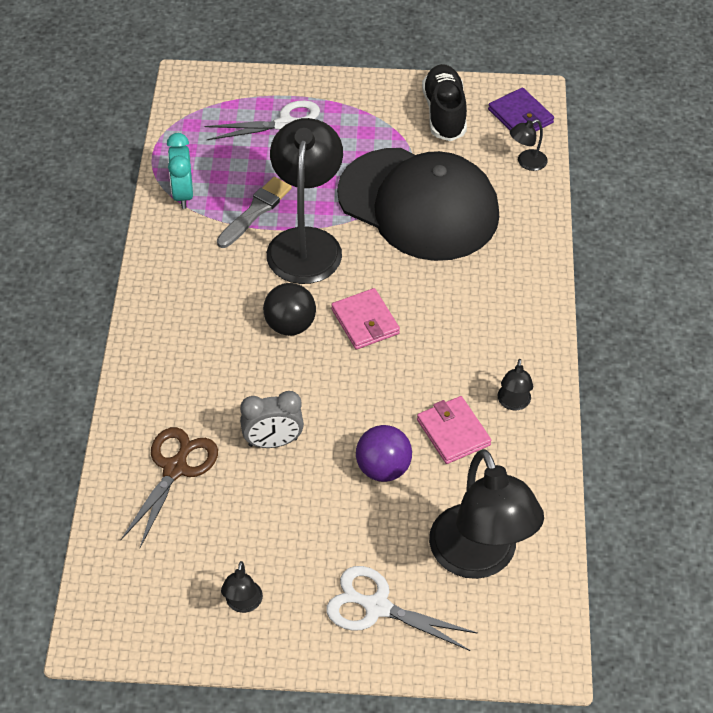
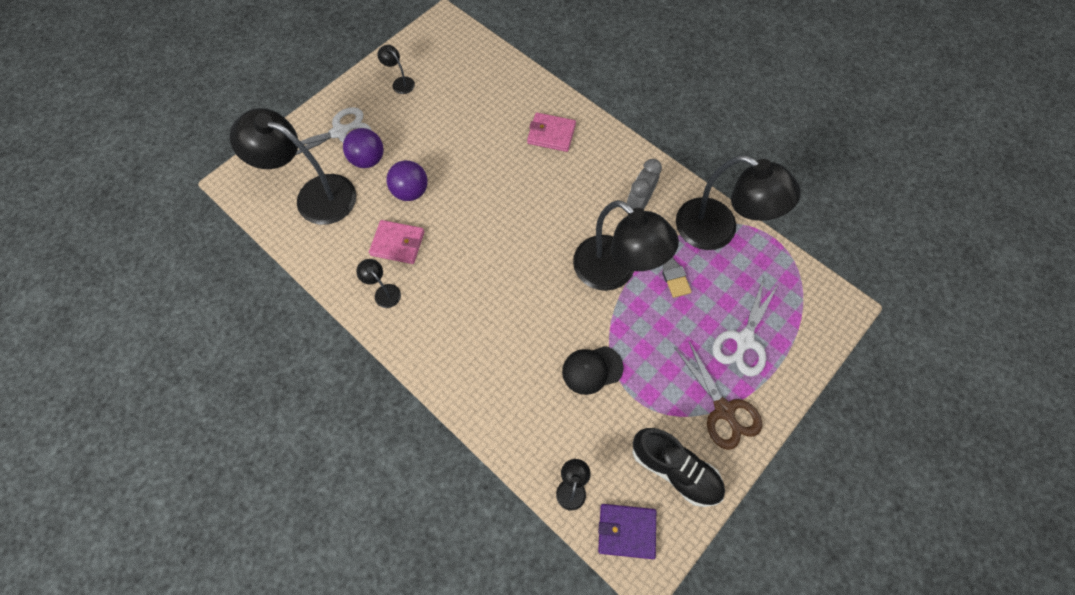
camera: 130 degrees right, 15 degrees up
(175, 468) = (504, 102): brown scissors -> brown scissors (724, 410)
(183, 194) = (718, 230): turquoise clock -> black lamp
(273, 442) = (479, 153): grey clock -> grey clock (638, 203)
(290, 325) = (553, 216): black ball -> none
(365, 321) = (519, 258): pink wallet -> pink wallet (551, 134)
(384, 544) = (368, 160): none -> purple ball
(418, 204) = (592, 369): black cap -> black cap, size x0.41

